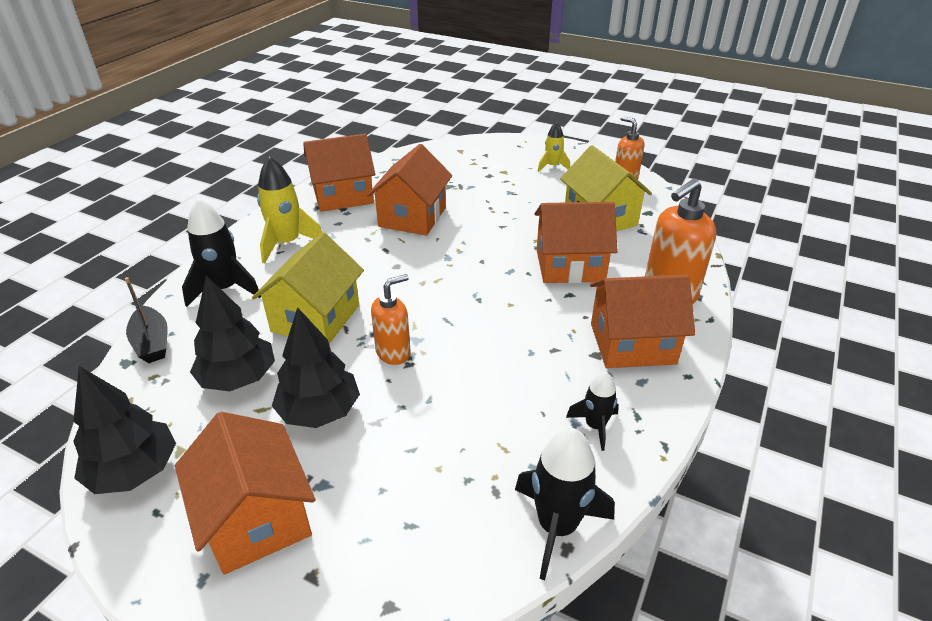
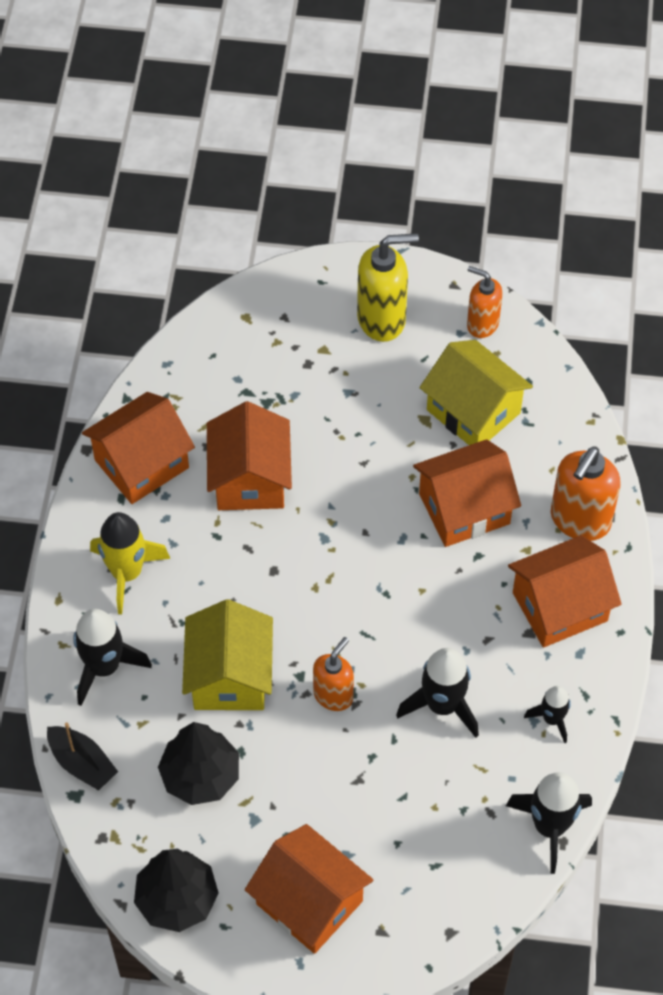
camera: 20 degrees left, 20 degrees up
(319, 411) = (301, 786): black tree -> none
(489, 386) = (442, 705): none -> black rocket
(552, 166) = (382, 319): yellow rocket -> yellow soap dispenser

